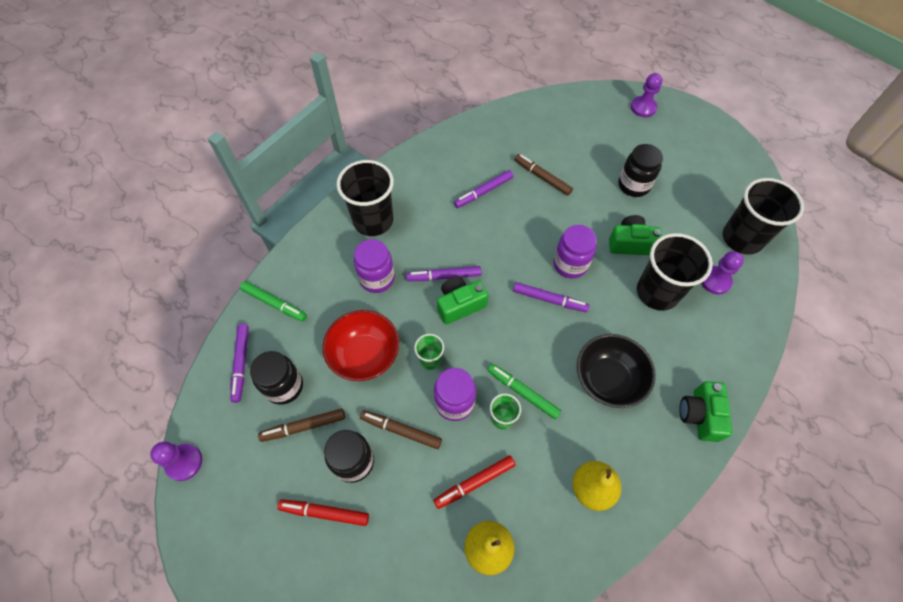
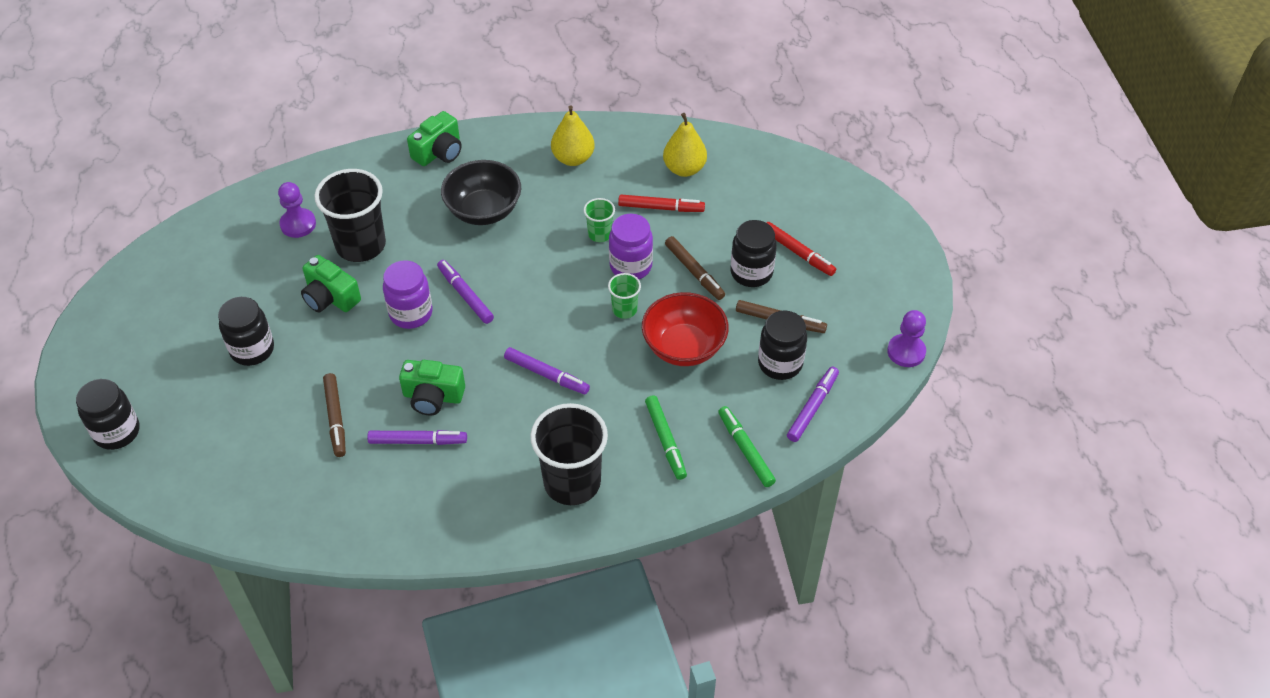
camera: 145 degrees left, 10 degrees down
(377, 278) = (617, 413): purple jar -> none
(460, 305) = (555, 339): green camera -> green camera (433, 396)
(522, 392) = (565, 241): green marker -> green marker (665, 440)
(643, 108) = (117, 432): purple pawn -> black jar
(742, 238) = (223, 241): black cup -> none

